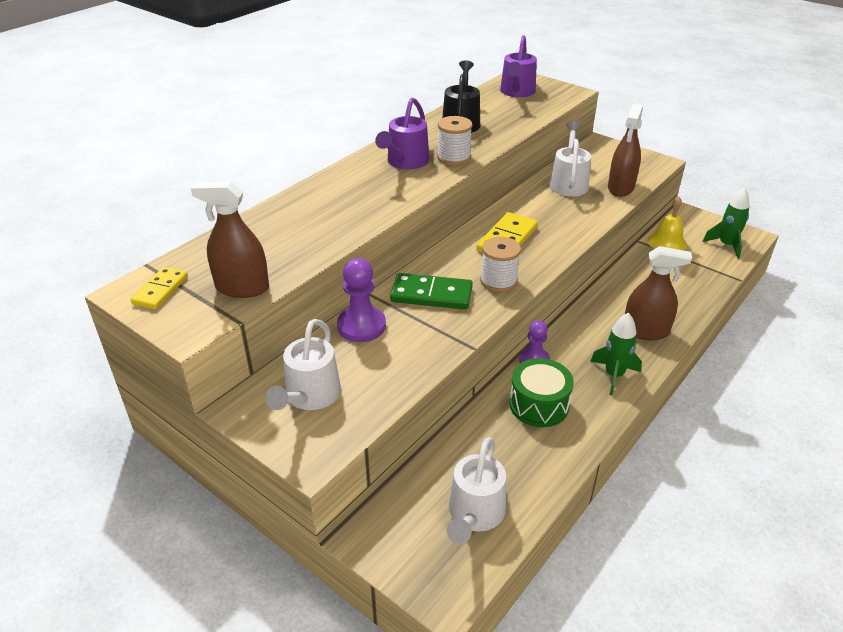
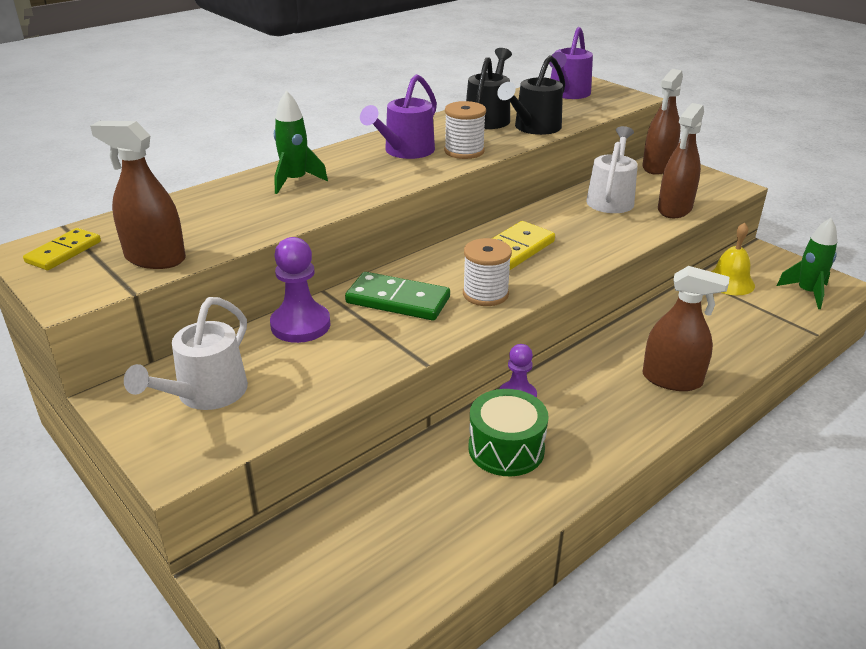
camera: 10 degrees right, 5 degrees down
(474, 515) = (378, 570): white watering can -> none
(501, 129) = (533, 128): none -> black watering can
(596, 149) = (657, 167): none -> brown spray bottle
(613, 375) = (614, 426): green rocket -> green rocket (295, 181)

